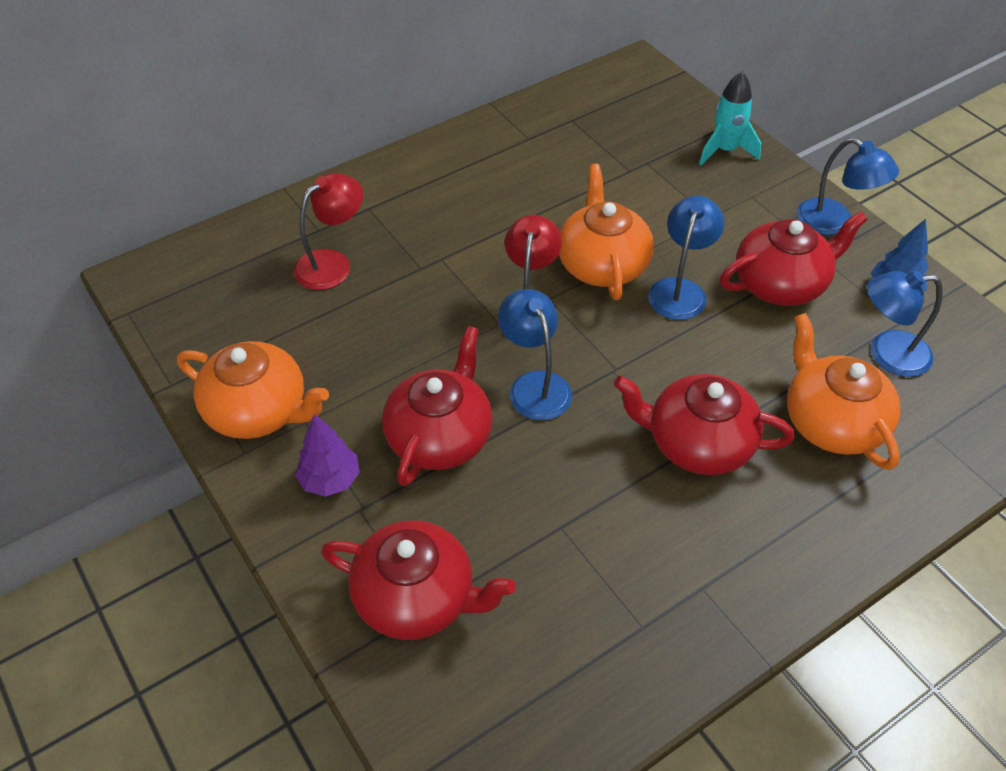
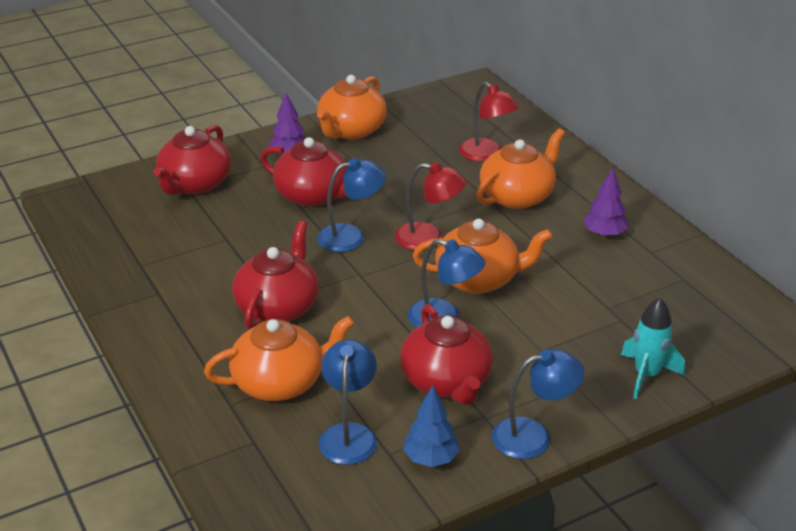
camera: 95 degrees right, 15 degrees down
(430, 235) = (517, 196): none -> orange teapot
(501, 168) = (604, 234): none -> purple tree
(834, 222) = (533, 436): blue lamp -> blue lamp turned 150 degrees counterclockwise

